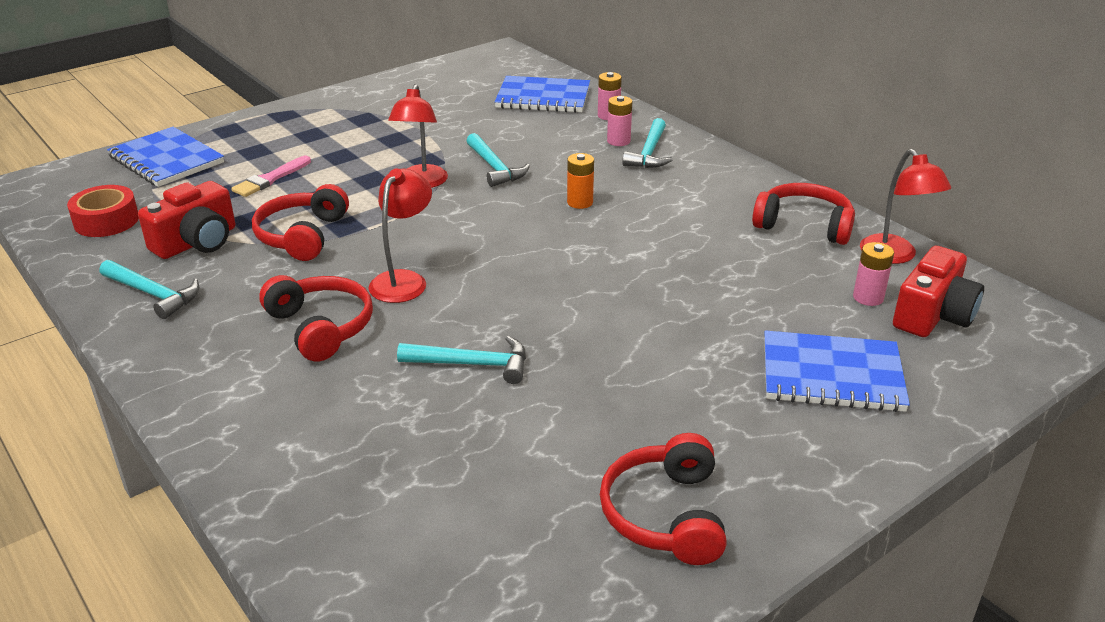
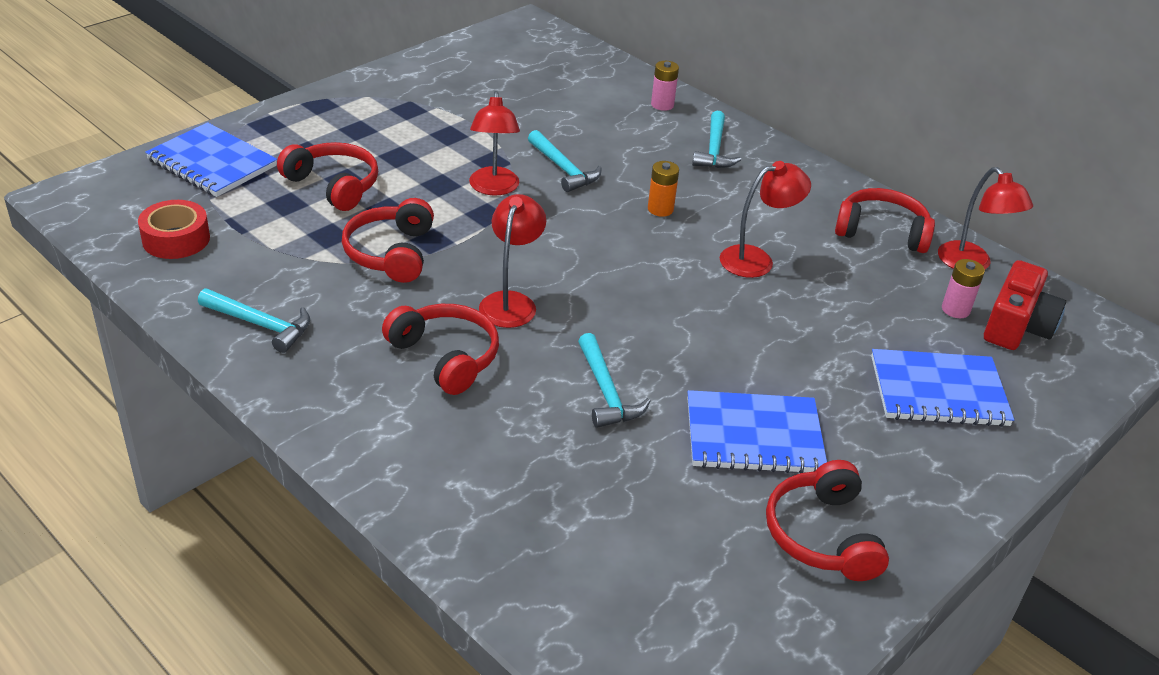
camera: 10 degrees left, 5 degrees up
(197, 242) = (283, 263): red camera -> none
(270, 179) = (333, 185): pink brush -> red headphones
(473, 364) = (606, 392): turquoise hammer -> turquoise hammer turned 75 degrees clockwise
(543, 98) = (589, 82): blue notebook -> blue notebook (754, 436)
(618, 141) = (680, 136): pink battery -> none
(665, 248) = (756, 259): none -> red lamp

